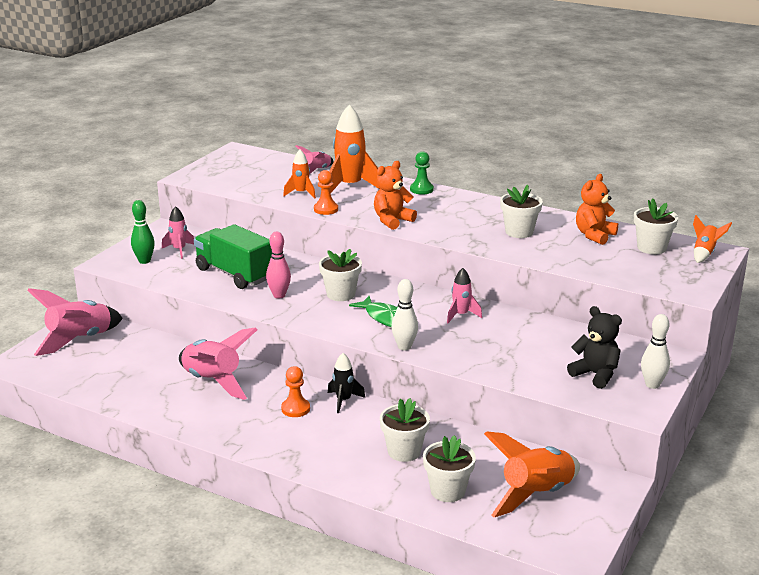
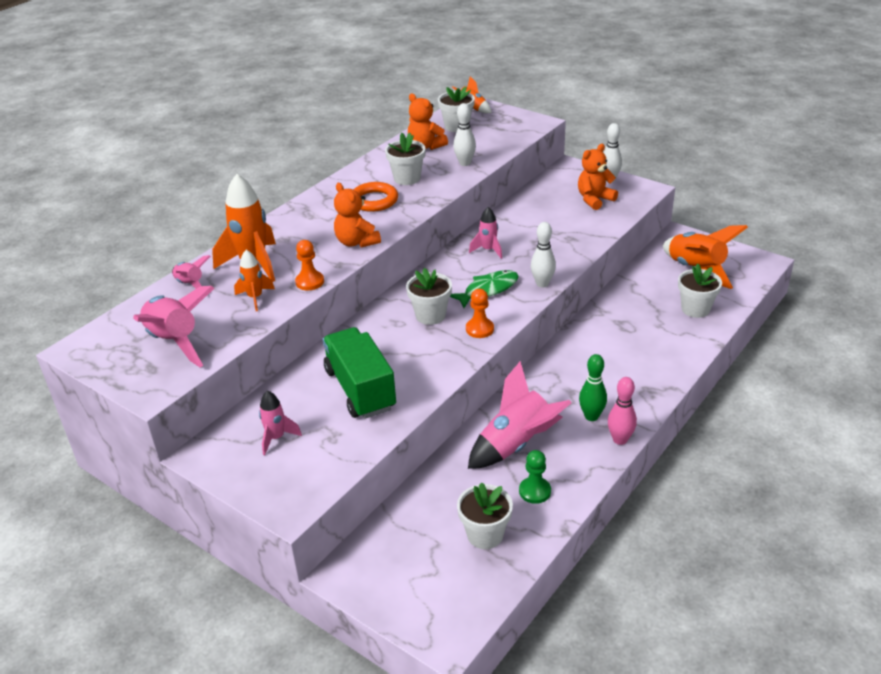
camera: 80 degrees left, 10 degrees up
(79, 340) = (399, 570): pink rocket -> pink rocket (174, 342)
(144, 261) = (297, 469): green bowling pin -> green bowling pin (591, 416)
(235, 274) = (360, 389): green truck -> green truck turned 105 degrees clockwise
(279, 295) = (422, 356): pink bowling pin -> pink bowling pin (620, 440)
(295, 409) = (572, 387): orange pawn -> orange pawn (479, 329)
(343, 400) = (560, 356): black rocket -> none
(404, 451) = (642, 327): white flower pot -> white flower pot (485, 535)
(421, 189) = (283, 221): green pawn -> green pawn (535, 491)
(469, 221) = (374, 201): none -> orange ring
(565, 257) = (465, 163): none -> white bowling pin
(595, 375) = (594, 200): black teddy bear -> orange teddy bear

